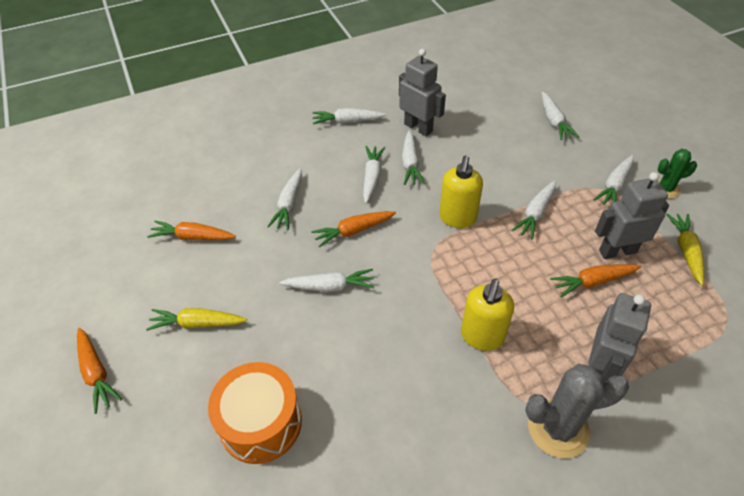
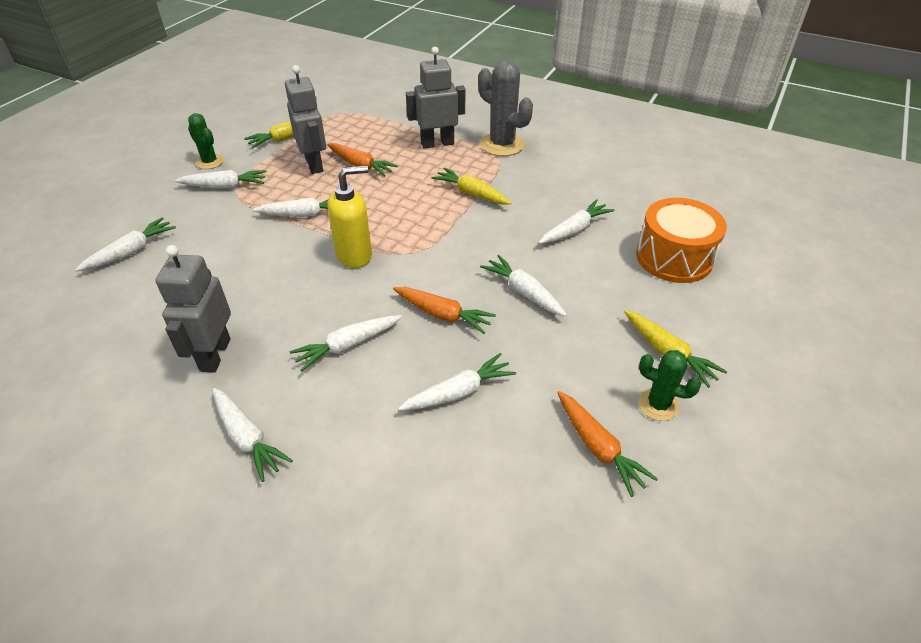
camera: 130 degrees left, 5 degrees down
(96, 373) = (797, 385): orange carrot -> none
(178, 284) = (658, 405): none -> green cactus
(410, 163) = (295, 327): white carrot -> white carrot (574, 230)
(482, 337) = (471, 193): yellow soap dispenser -> yellow carrot
(617, 251) = (314, 164): grey robot -> grey robot turned 150 degrees counterclockwise

